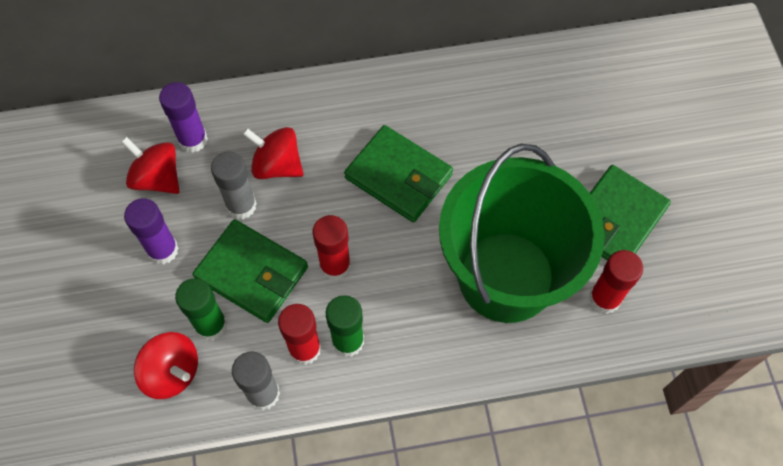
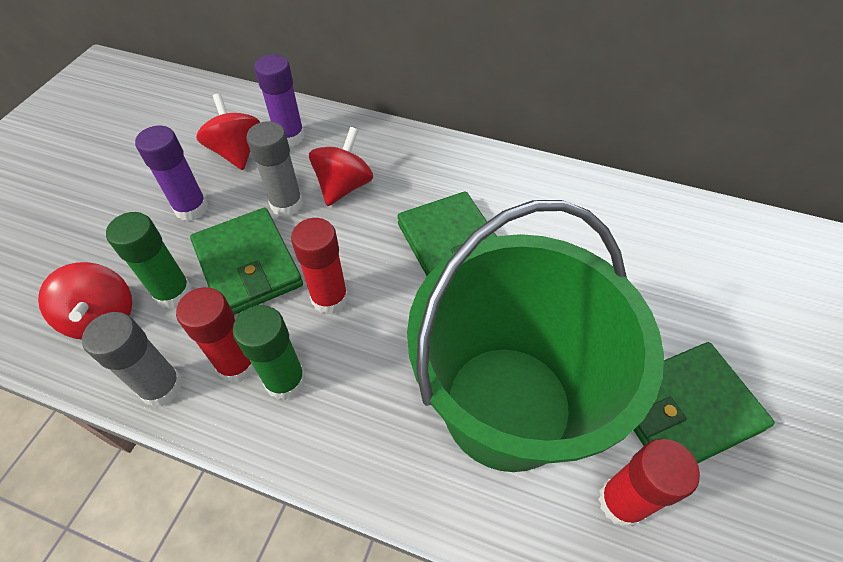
camera: 30 degrees right, 10 degrees down
(277, 165) = (344, 186): red spinning top -> red spinning top turned 60 degrees clockwise

